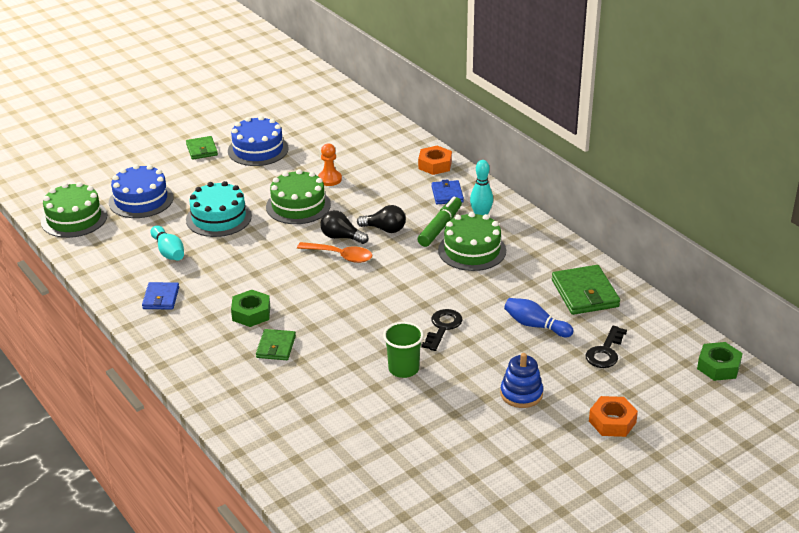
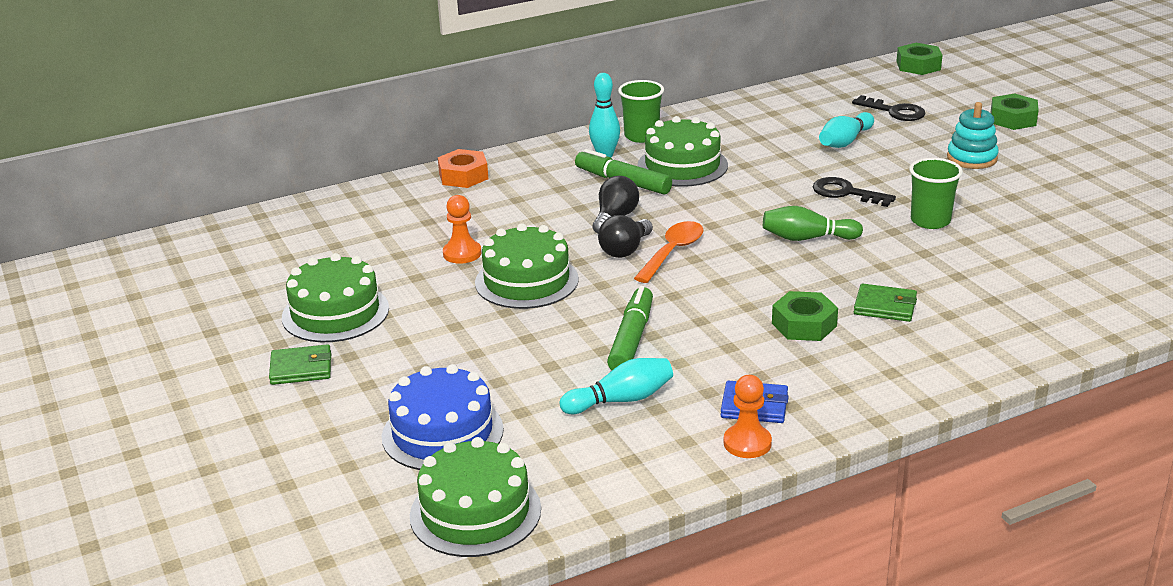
camera: 80 degrees left, 5 degrees down
(124, 297) = (747, 443): none -> orange pawn
(219, 218) = (534, 351): turquoise cake -> none
(232, 249) = (631, 339): none -> green marker
(258, 150) = (335, 313): blue cake -> green cake
(367, 311) = (807, 238): none -> green bowling pin
(447, 194) = (544, 172): blue wallet -> none
(517, 228) = (641, 136): none -> green cup
(521, 394) = (972, 158): blue stacking toy -> turquoise stacking toy
(535, 325) = (845, 141): blue bowling pin -> turquoise bowling pin
(585, 293) = (785, 112): green wallet -> none
(612, 422) = (1013, 119): orange nut -> green nut

